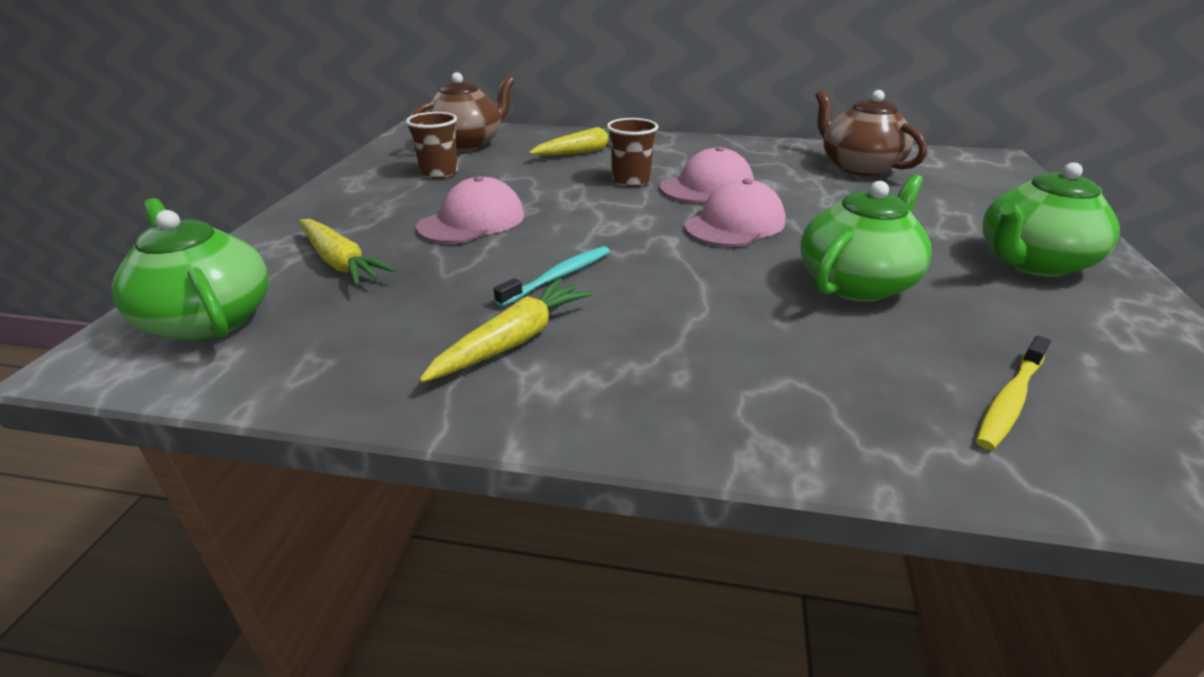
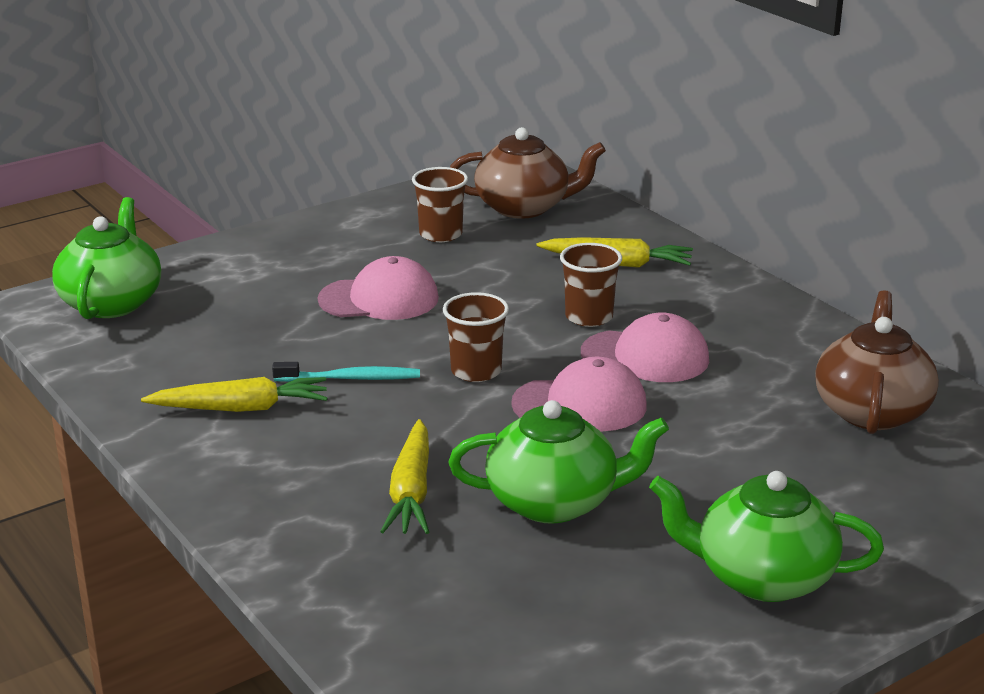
camera: 45 degrees right, 5 degrees down
(340, 262) = (237, 294): yellow carrot -> yellow carrot (411, 491)
(633, 234) = (476, 371): none -> brown cup
(1010, 400) = (454, 622): yellow toothbrush -> none

